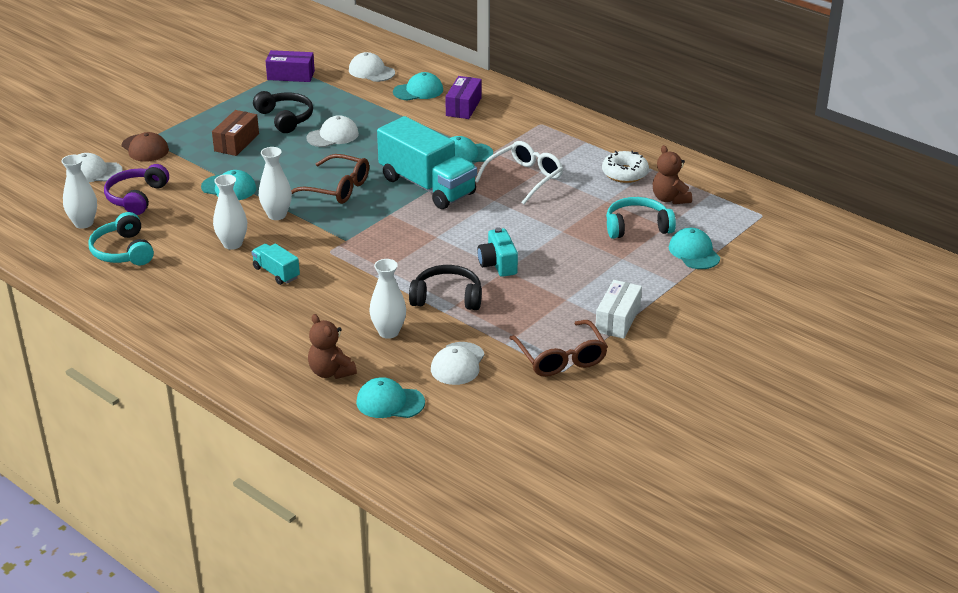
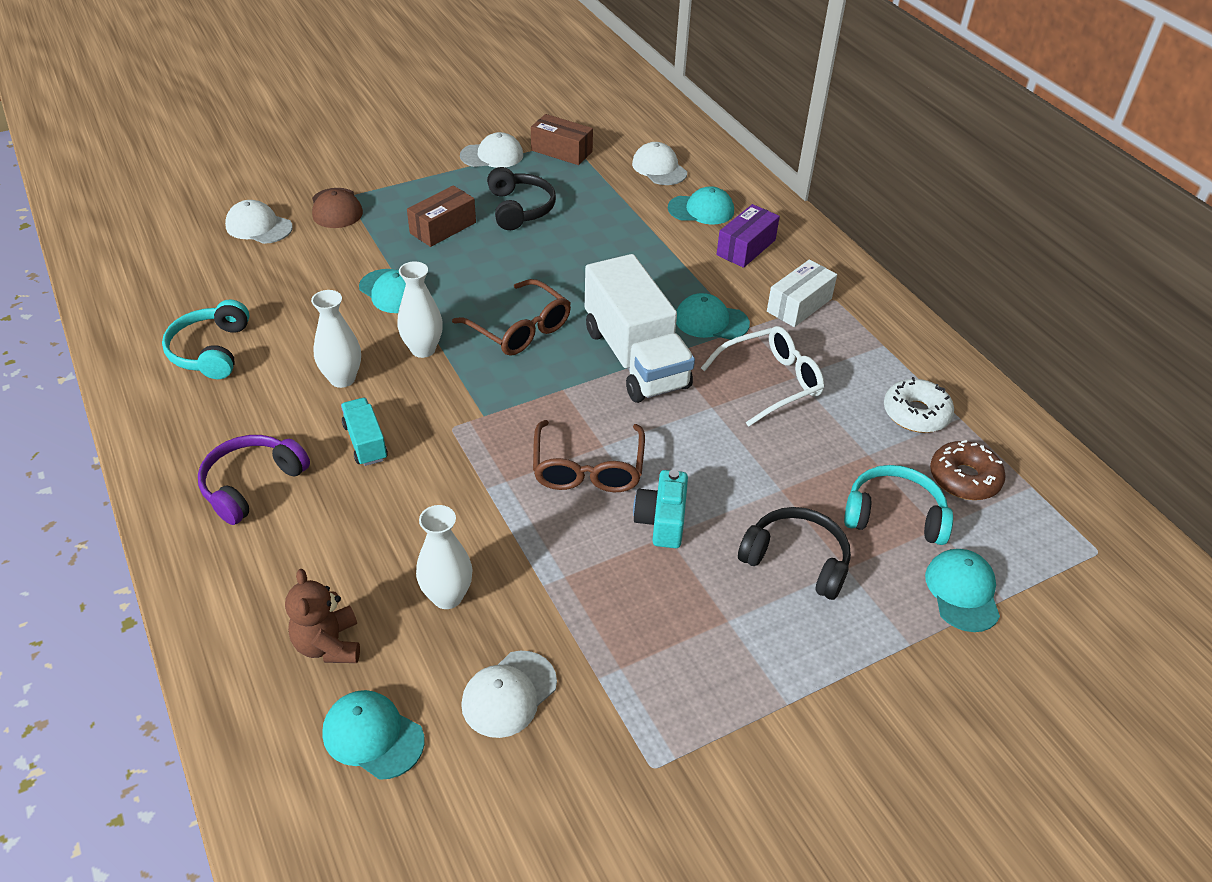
camera: 20 degrees right, 10 degrees up
(83, 223) = (197, 296): white vase -> none
(136, 197) = (280, 275): purple headphones -> purple headphones (251, 484)
(291, 75) = (561, 151): purple box -> brown box
(333, 136) = (561, 248): white cap -> white cap (492, 155)
(427, 186) = (635, 358): turquoise truck -> white truck
(447, 297) = (561, 559): black headphones -> black headphones (796, 560)
(561, 358) = (665, 738): brown glasses -> brown glasses (588, 468)
(617, 319) = (788, 689): white box -> white box (799, 305)
(670, 199) = (964, 478): brown teddy bear -> brown donut

